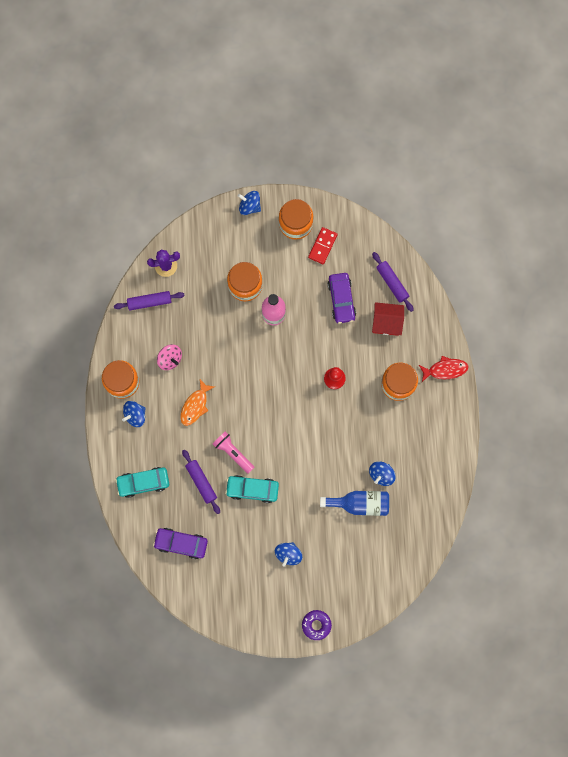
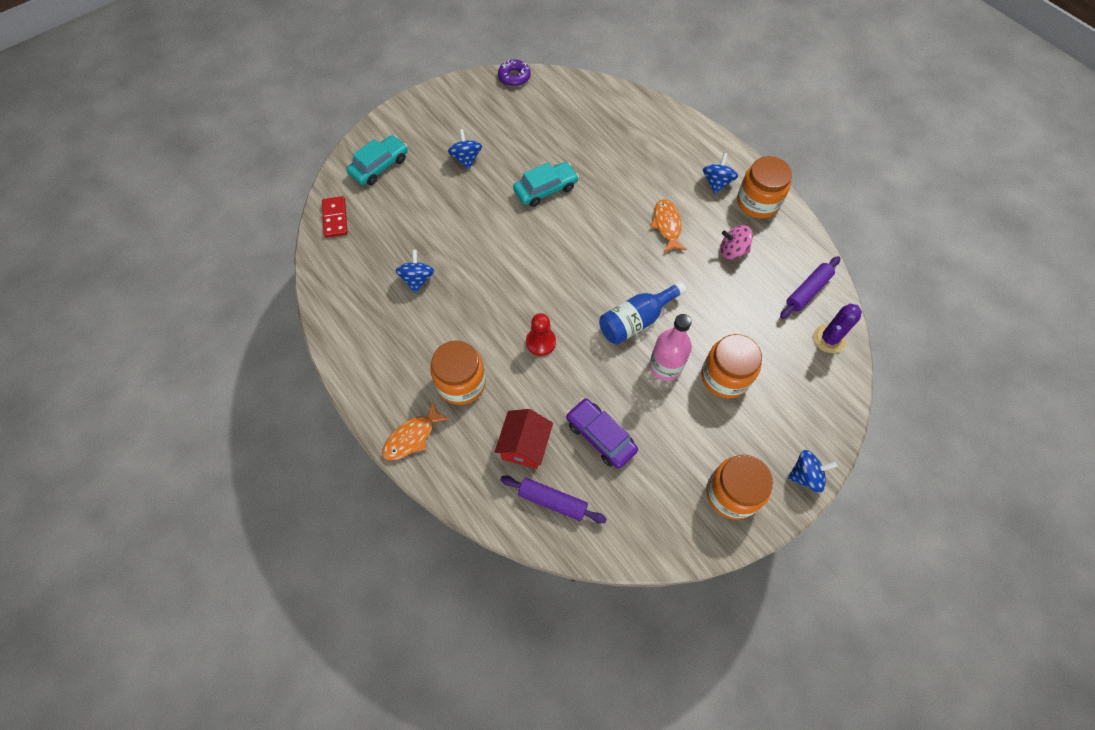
camera: 145 degrees right, 15 degrees down
(143, 482) = (655, 136): turquoise car -> turquoise car (379, 166)
(181, 543) = (577, 112): purple car -> none
(201, 482) = (601, 167): purple rolling pin -> none
(233, 453) = (591, 208): pink flashlight -> none
(316, 625) = (397, 122): purple donut -> purple donut (514, 77)
(322, 246) = (675, 488): red domino -> red domino (335, 218)
(359, 503) = (423, 240): blue bottle -> blue bottle (636, 320)
(386, 322) = (524, 446): red house -> red house turned 45 degrees counterclockwise
(445, 369) = (412, 437): red fish -> orange fish

